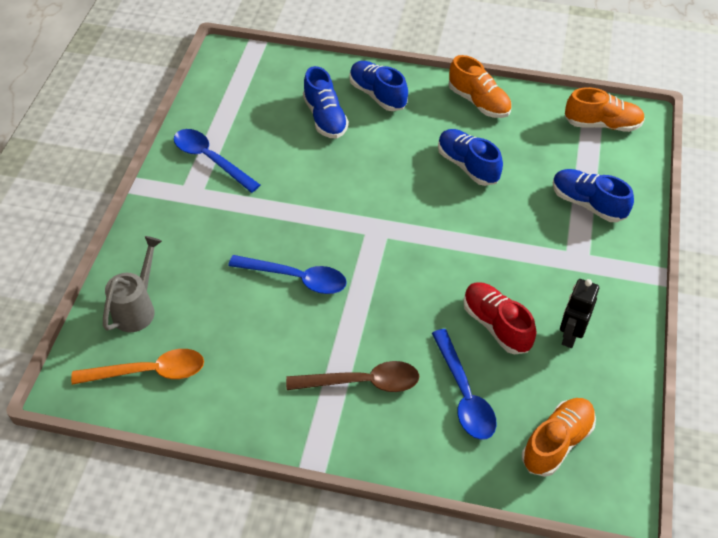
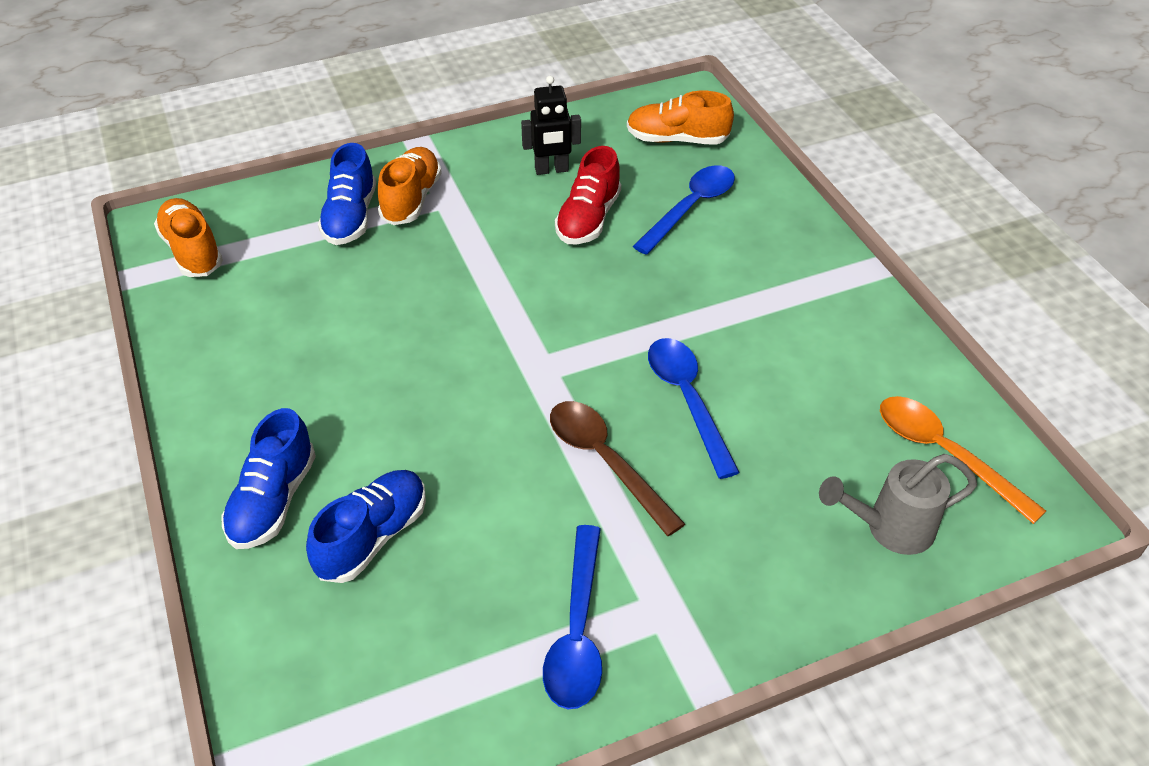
camera: 125 degrees left, 5 degrees down
(362, 382) = (756, 278): brown spoon -> brown spoon (605, 461)
(467, 165) = (361, 336): blue shoe -> none
(478, 102) = (218, 379): orange shoe -> orange shoe (411, 199)

